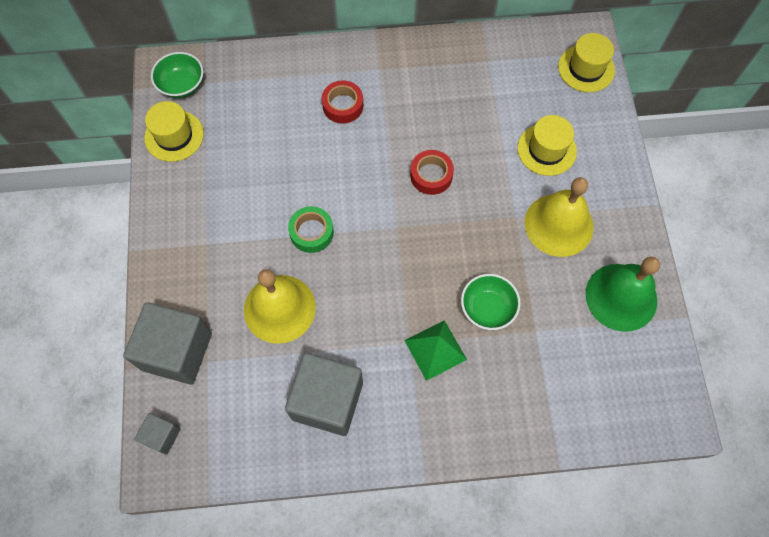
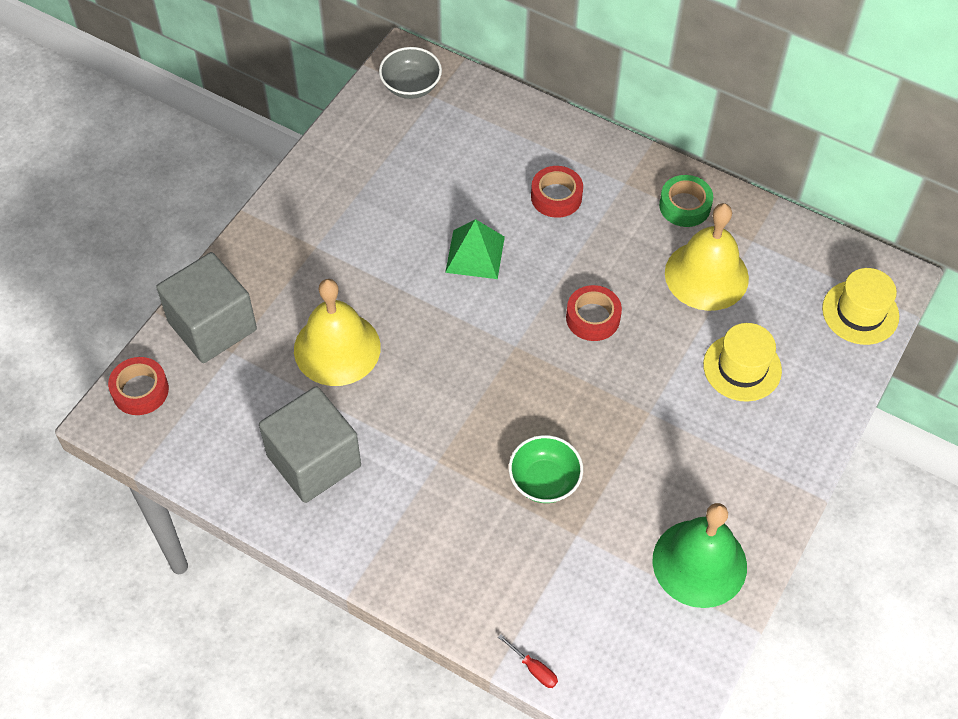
camera: 35 degrees right, 10 degrees down
(162, 436) = (140, 390): grey cube -> red tape
(174, 136) = (365, 129): yellow hat -> none
(182, 85) = (411, 86): green bowl -> grey bowl
(311, 232) = (425, 298): green tape -> green tape (684, 206)
(435, 350) = (457, 484): green pyramid -> green pyramid (475, 254)
(558, 225) = (691, 449): yellow bell -> yellow bell (706, 275)
(580, 441) = (534, 669): none -> red screwdriver

